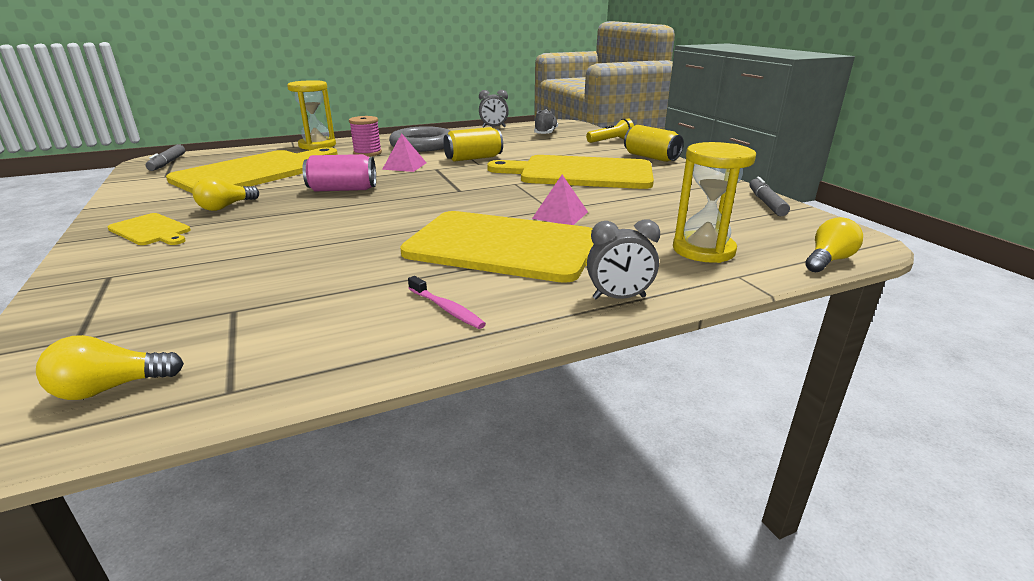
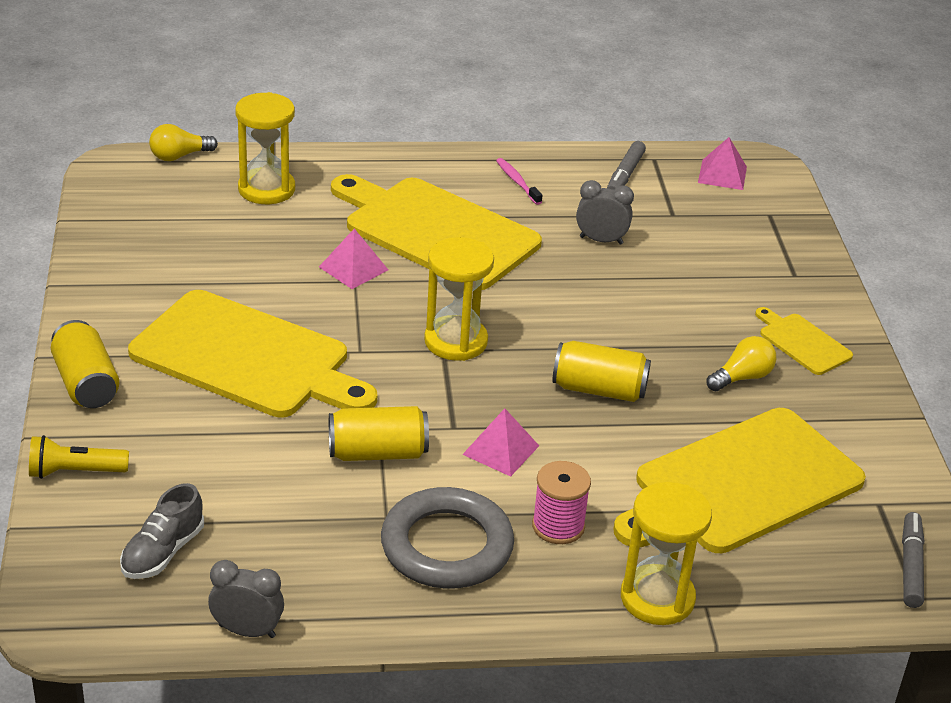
camera: 165 degrees left, 10 degrees up
(111, 388) = (722, 174): yellow light bulb -> pink pyramid
(342, 189) = (599, 389): pink can -> yellow can
(452, 194) = (455, 341): none -> yellow hourglass
(619, 298) = (387, 163): grey clock -> grey clock (601, 240)
(766, 203) = (102, 235): grey marker -> grey marker (624, 175)

